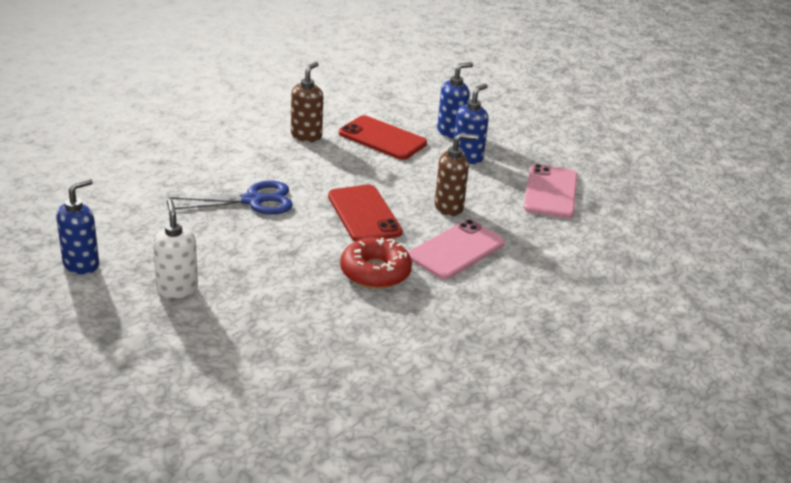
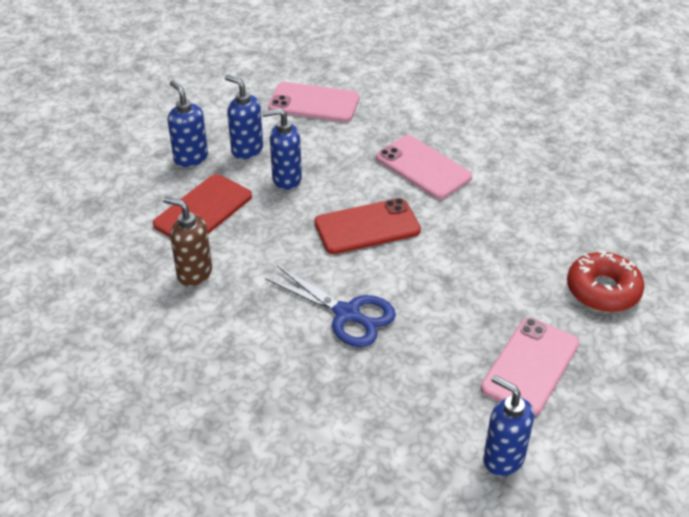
camera: 85 degrees left, 10 degrees up
(177, 289) = (530, 366): white soap dispenser -> pink phone
(253, 200) = (347, 314): blue scissors -> blue scissors turned 135 degrees clockwise
(375, 272) = (469, 220): red donut -> red donut (603, 290)
(428, 176) = (286, 179): none -> blue soap dispenser
(449, 207) = (348, 168): brown soap dispenser -> none

